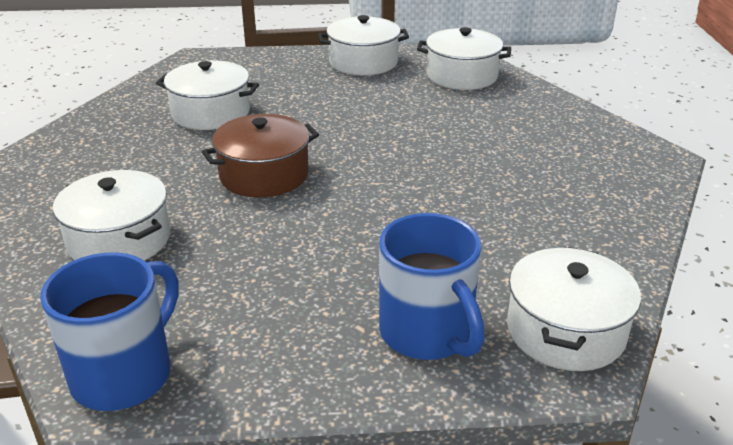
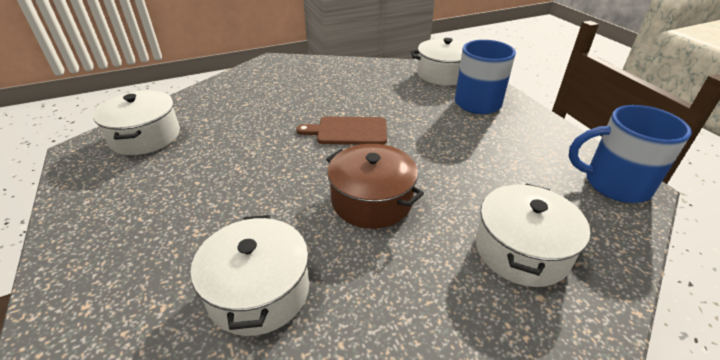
camera: 110 degrees left, 5 degrees up
(363, 62) = (100, 203): white pot -> none
(406, 186) = (348, 131): none -> brown cutting board

